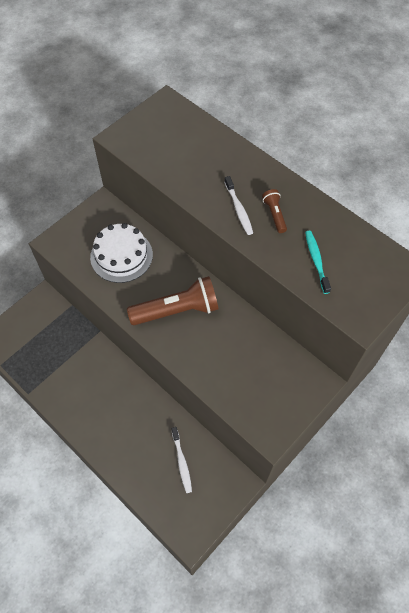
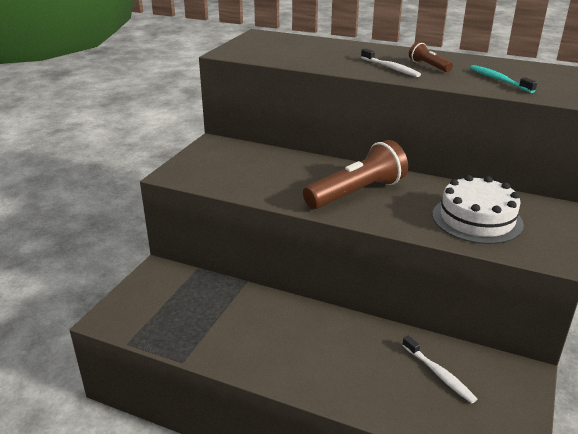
camera: 20 degrees left, 30 degrees down
(121, 256) = (261, 169): white cake -> white cake (477, 219)

